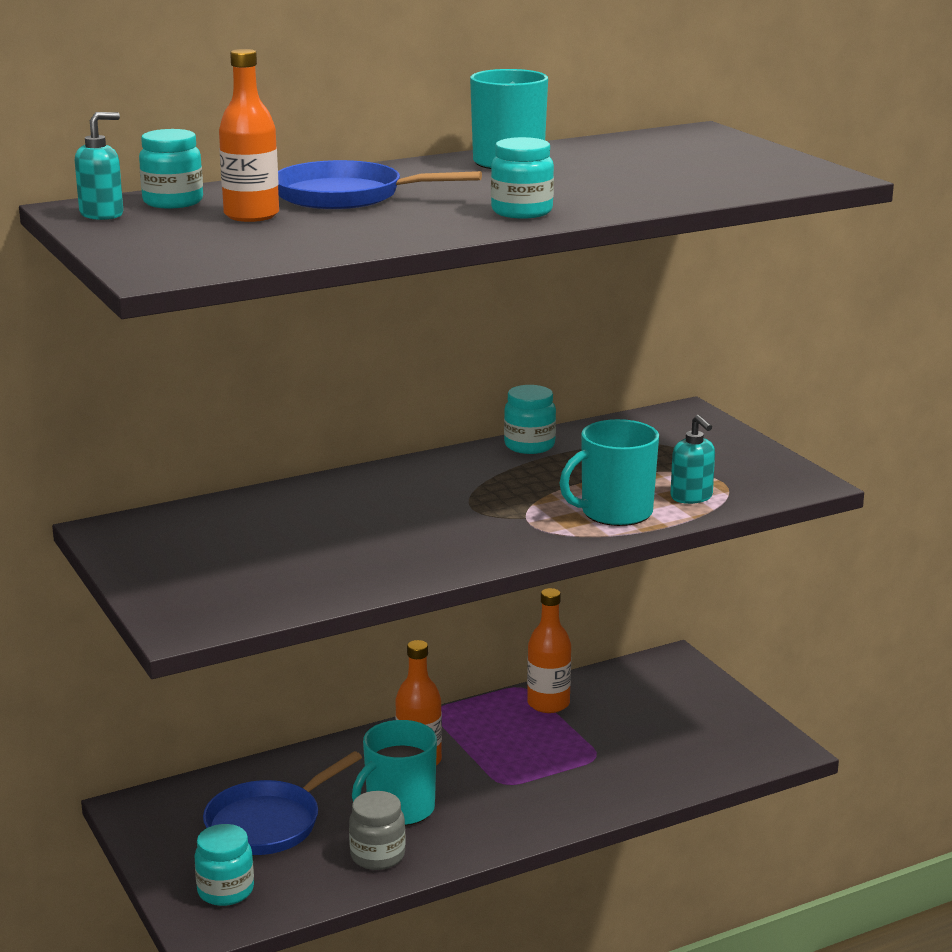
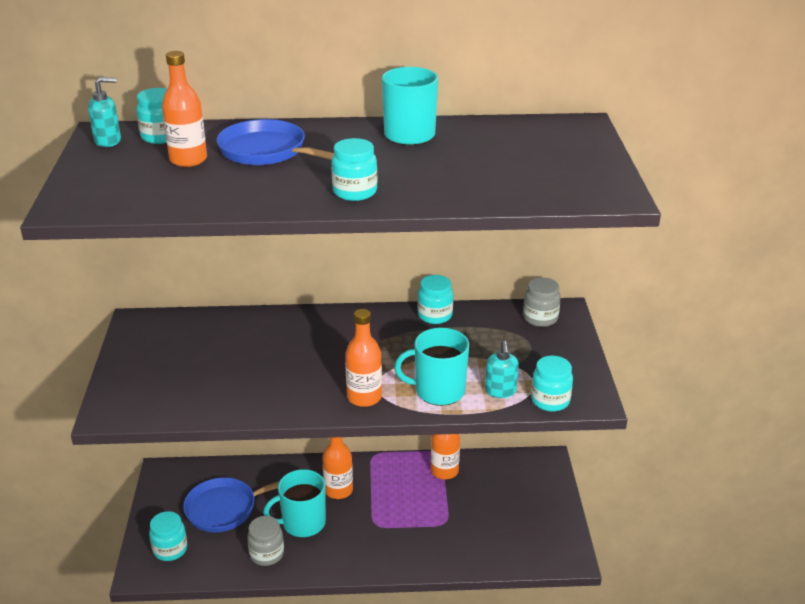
camera: 25 degrees right, 10 degrees up
(526, 538) = (364, 397): none -> orange bottle
(666, 424) = (540, 318): none -> grey jar
(760, 493) = (550, 400): none -> turquoise jar

